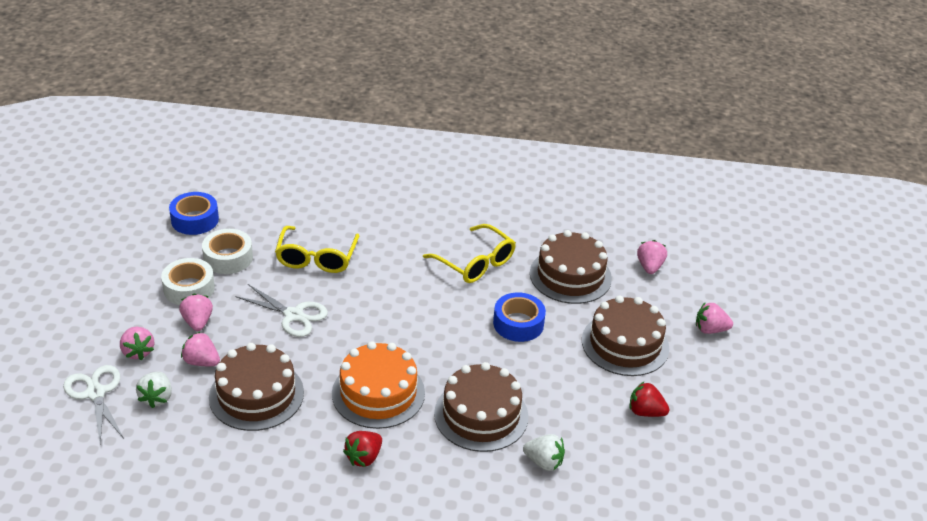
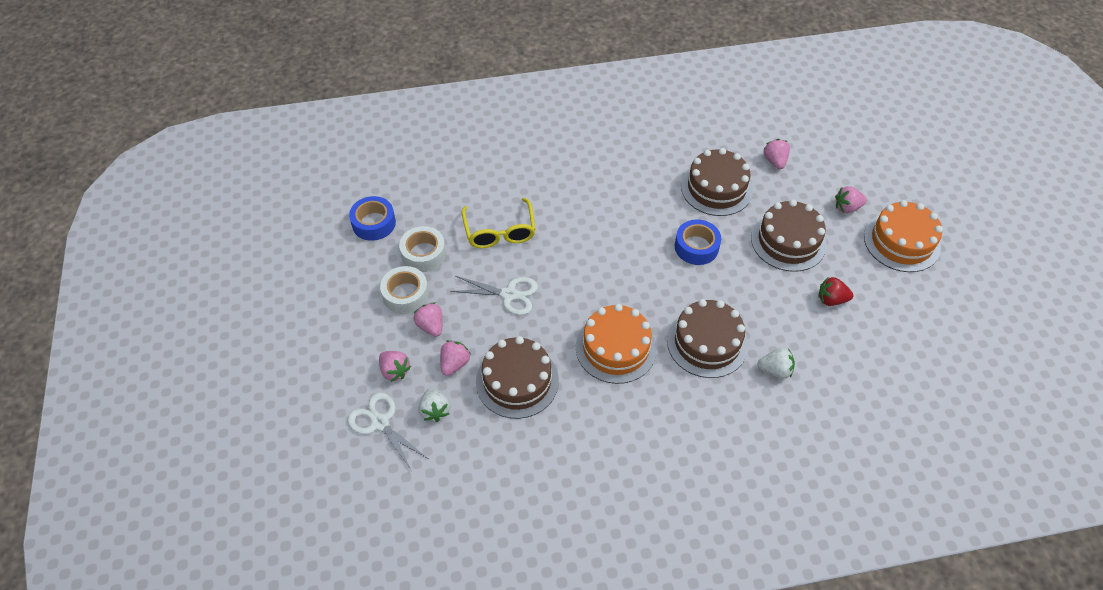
camera: 15 degrees left, 15 degrees up
(201, 362) = (454, 364): pink strawberry -> pink strawberry turned 105 degrees clockwise
(364, 457) = (634, 411): red strawberry -> none
(475, 263) = (634, 198): yellow glasses -> none
(758, 378) = (901, 242): none -> orange cake

